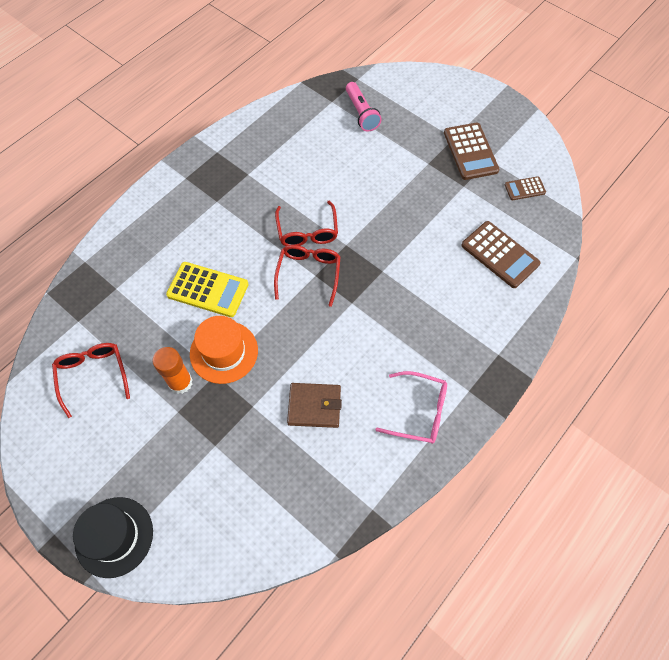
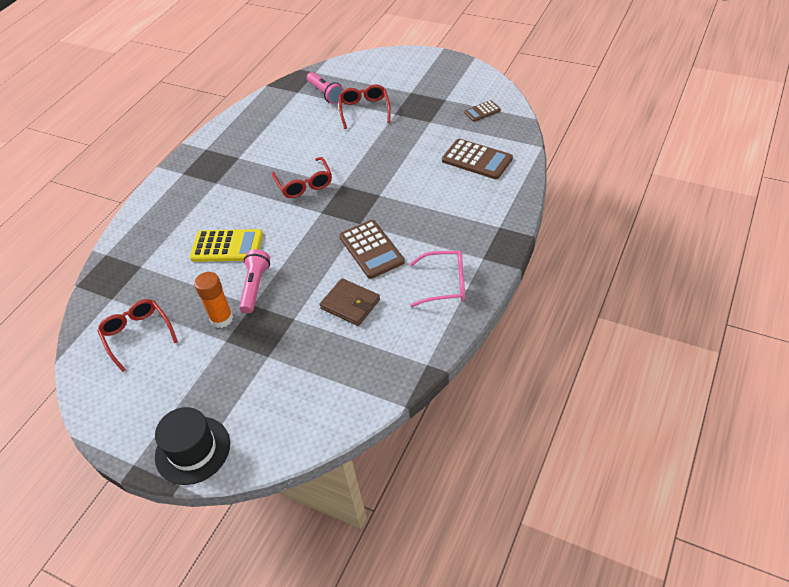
camera: 10 degrees left, 15 degrees down
(224, 352) = (255, 286): orange hat -> pink flashlight
(308, 274) = (315, 213): red glasses -> red glasses (364, 110)
(314, 406) = (350, 304): brown wallet -> brown wallet turned 45 degrees clockwise
(470, 152) = (428, 98): brown calculator -> brown calculator (371, 249)

